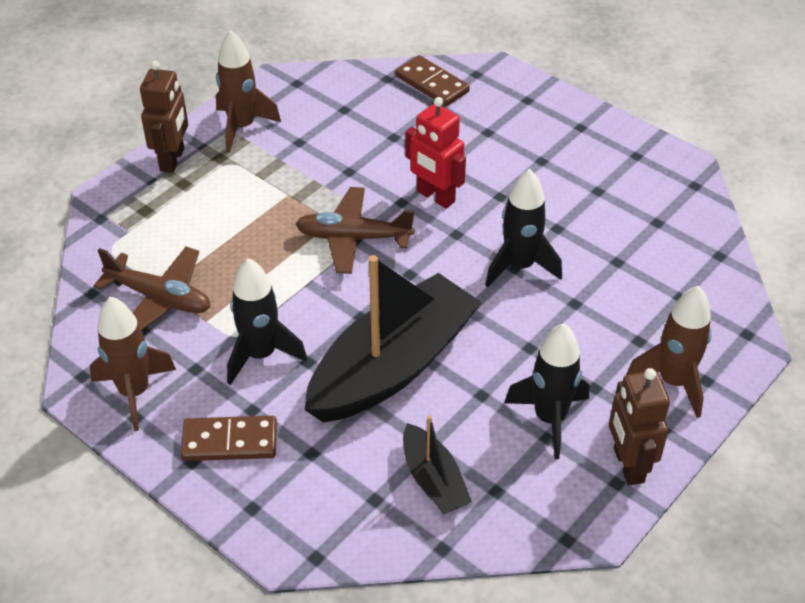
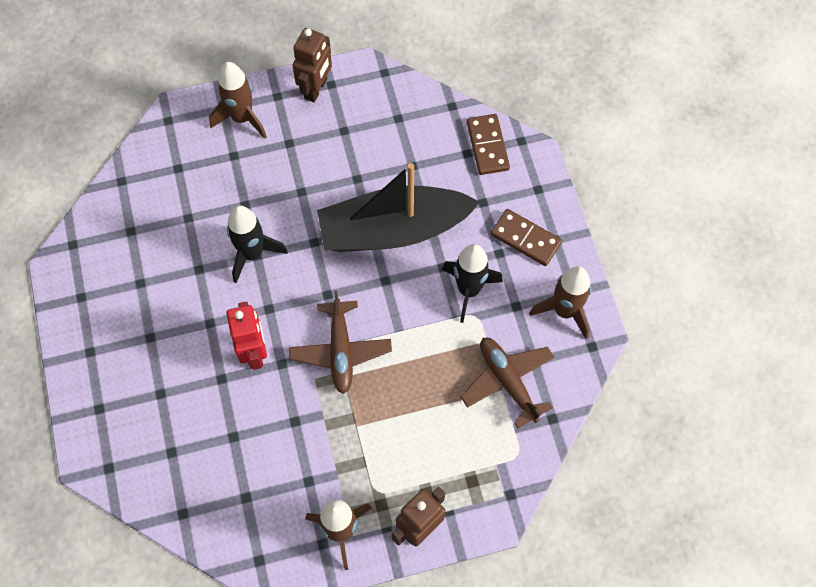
camera: 145 degrees left, 20 degrees up
(353, 238) = (341, 351): brown plane -> brown plane turned 45 degrees clockwise
(432, 84) = (153, 479): brown domino -> brown domino (487, 146)
(433, 480) = (427, 144): black boat -> none
(549, 419) = (332, 140): black rocket -> none

